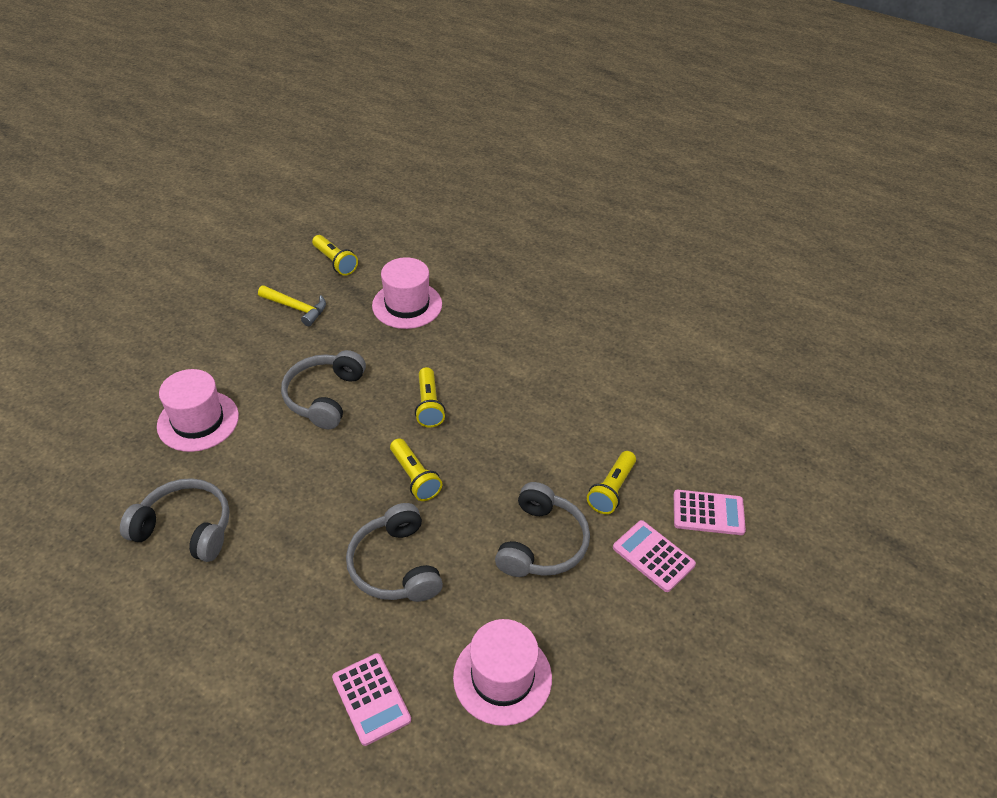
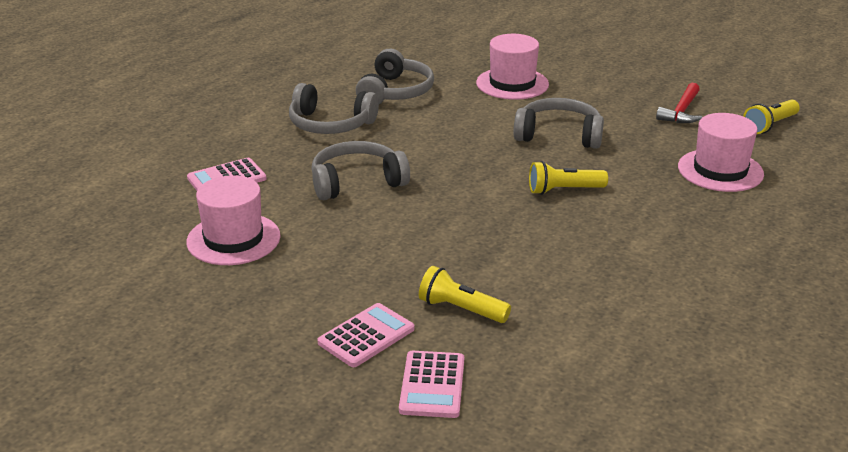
camera: 90 degrees right, 15 degrees down
(296, 308) = (681, 111): yellow hammer -> red hammer
(415, 477) = (463, 187): yellow flashlight -> none
(541, 543) = (383, 261): grey headphones -> grey headphones (330, 124)

